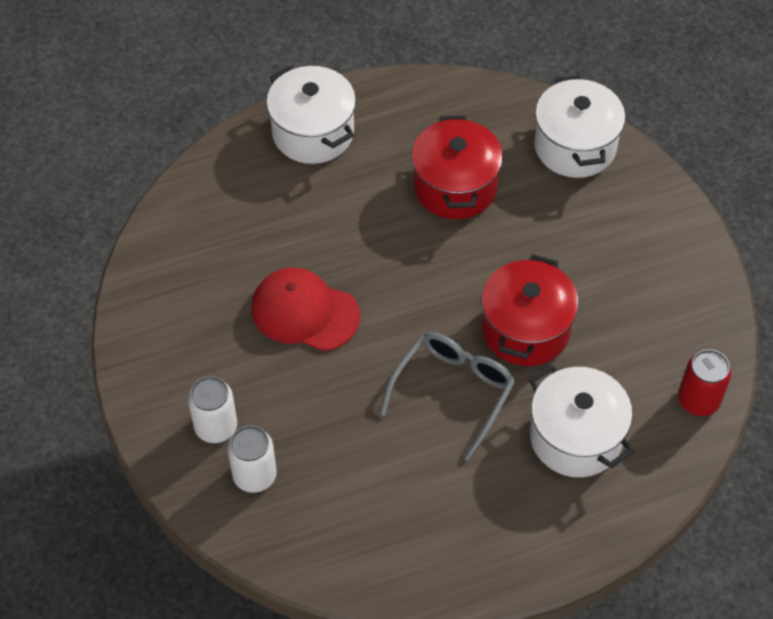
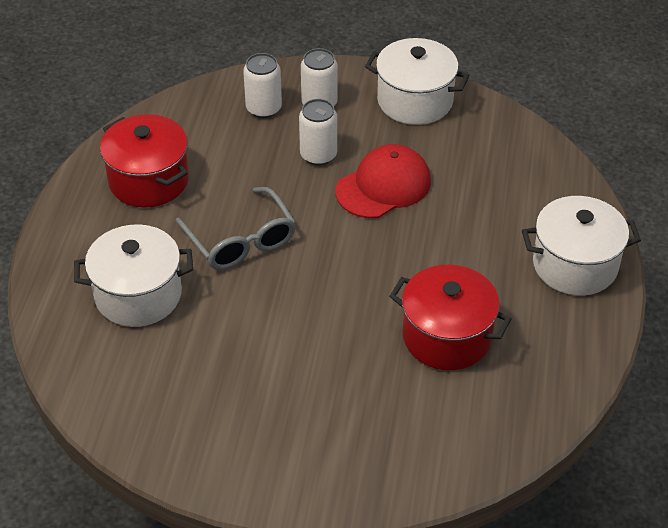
camera: 120 degrees right, 10 degrees down
(295, 388) = (318, 155): none -> white can
(525, 329) = (261, 313): red pot -> red pot (149, 180)
(575, 146) = (435, 454): white pot -> white pot (415, 101)
(698, 400) = (98, 395): red can -> none

